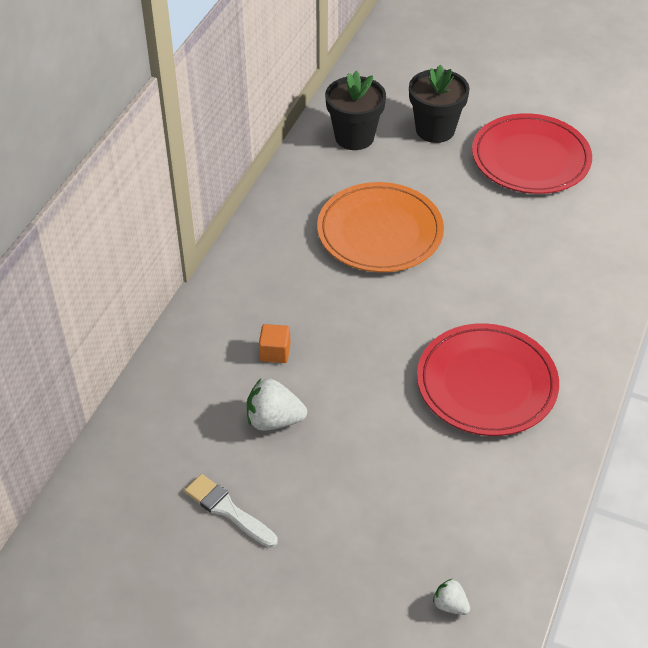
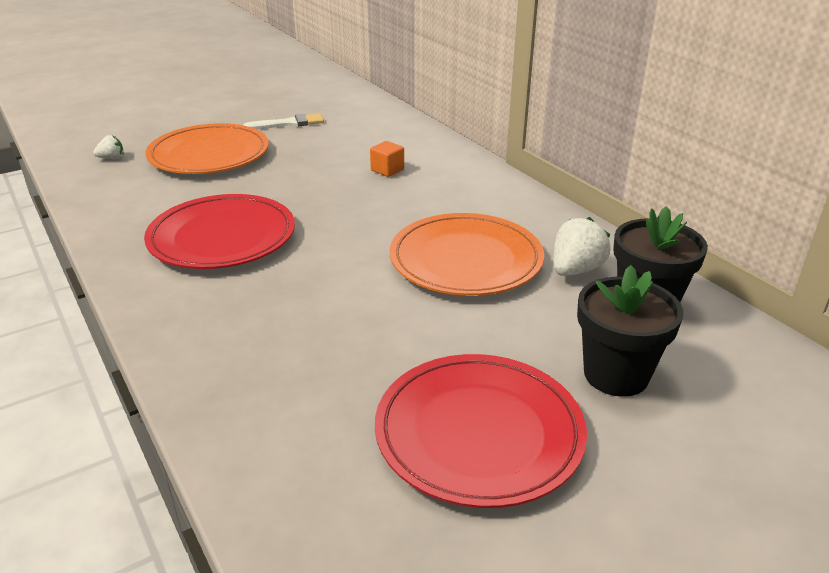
camera: 125 degrees right, 15 degrees down
(274, 420) = (329, 153): white strawberry -> white strawberry (576, 270)
(365, 519) = (209, 155): none -> orange plate

